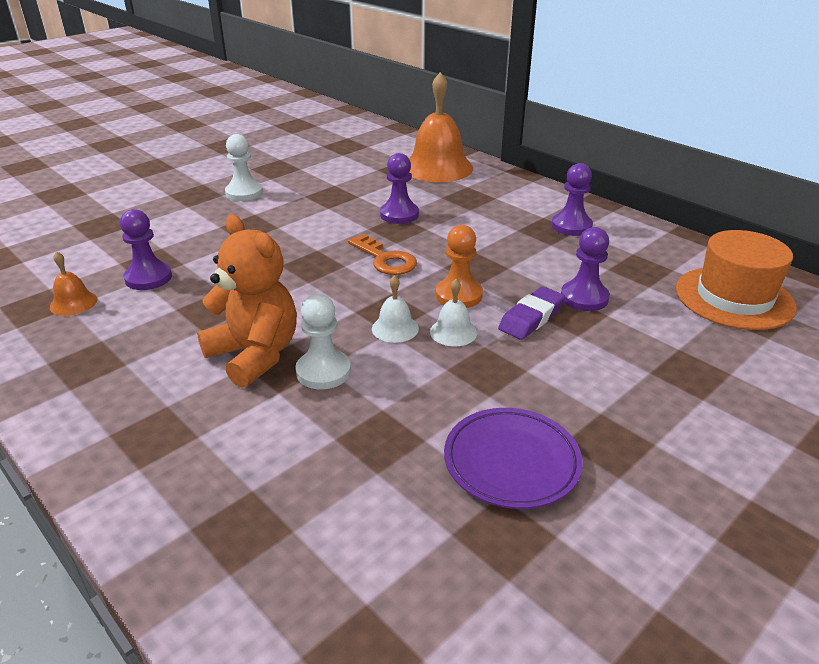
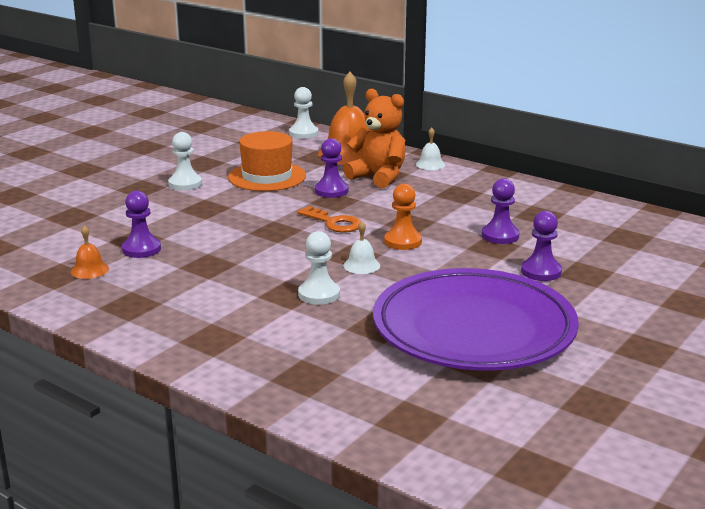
camera: 10 degrees left, 10 degrees down
(255, 355) = (261, 289): orange teddy bear -> orange teddy bear (378, 177)
(397, 140) = (303, 133): none -> white pawn
(453, 332) = (407, 264): white bell -> white bell (430, 164)
(511, 462) = (473, 329): purple plate -> purple plate, size x2.13
(531, 318) = (463, 251): purple eraser -> none
(571, 226) = (478, 189): purple pawn -> purple pawn (541, 272)
(734, 298) = (612, 227): orange hat -> orange hat (267, 177)

